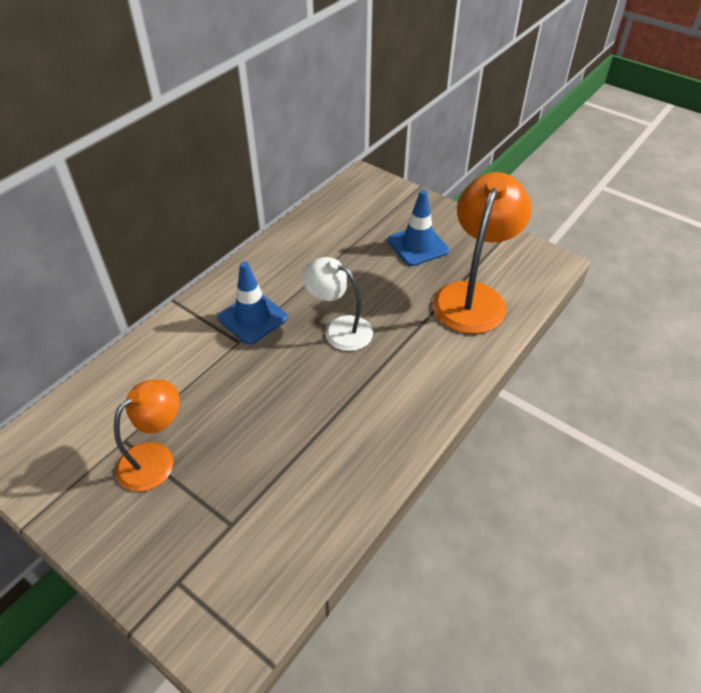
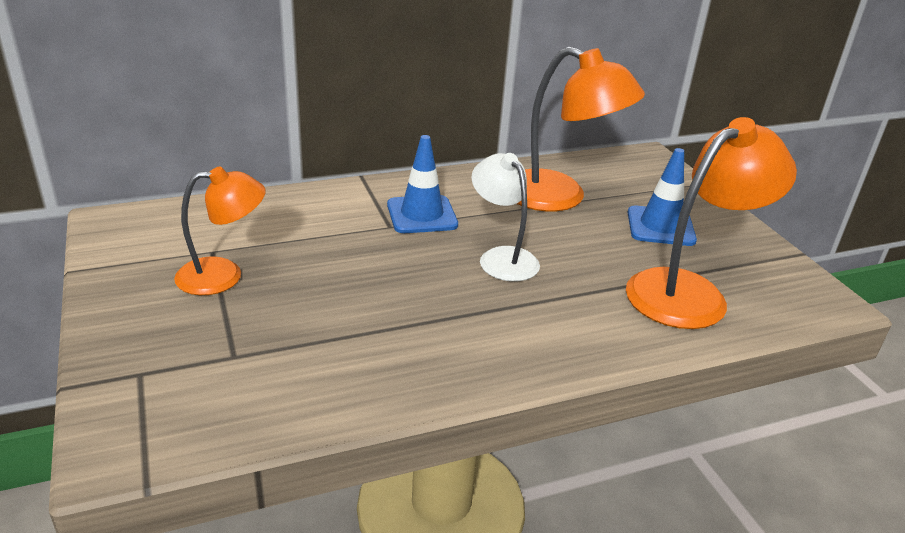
camera: 30 degrees right, 15 degrees down
(335, 250) = (560, 197): none -> orange lamp

